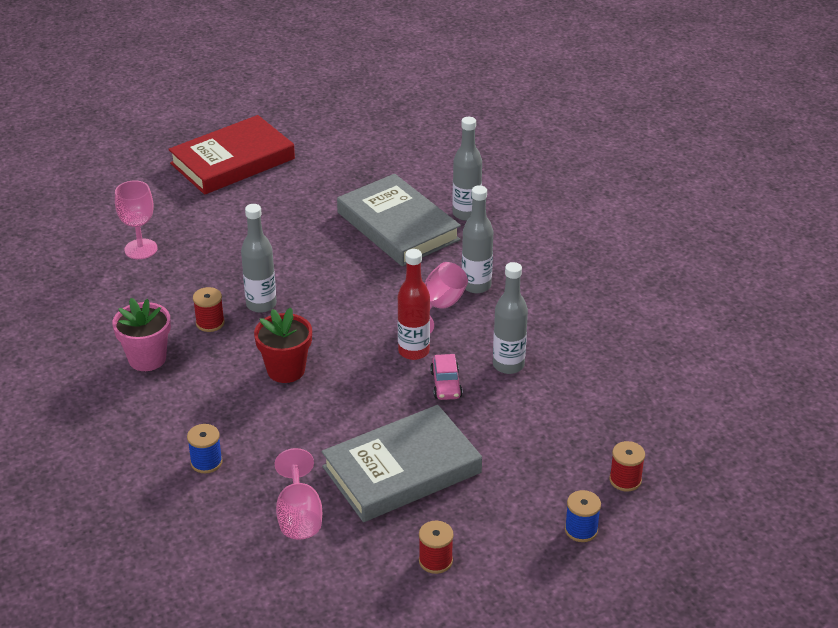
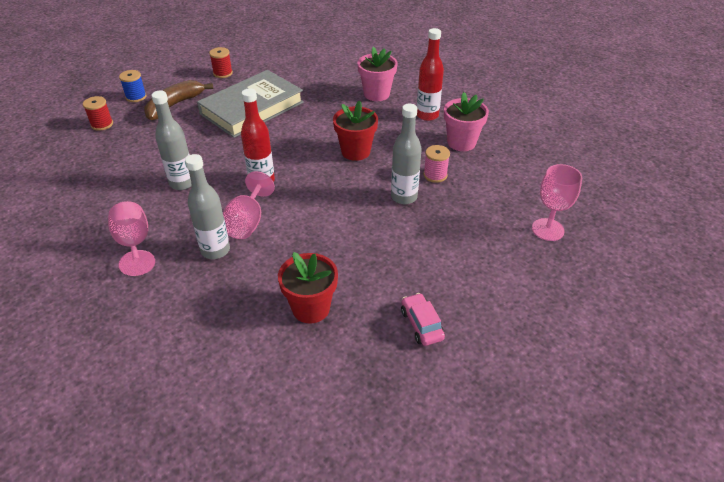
camera: 165 degrees right, 5 degrees up
(159, 409) = (427, 115): none -> red bottle
(206, 462) = (376, 94): blue spool -> pink flower pot
(210, 323) = (435, 175): red spool -> pink spool
(232, 161) = (552, 372): red book -> none
(299, 516) = (307, 79): pink goblet -> pink goblet (134, 244)
(398, 226) = (311, 308): grey book -> red flower pot
(446, 384) = (231, 161): pink car -> pink car (421, 324)
(466, 214) = (236, 344): grey bottle -> none
(519, 498) = (174, 105): none -> brown banana

